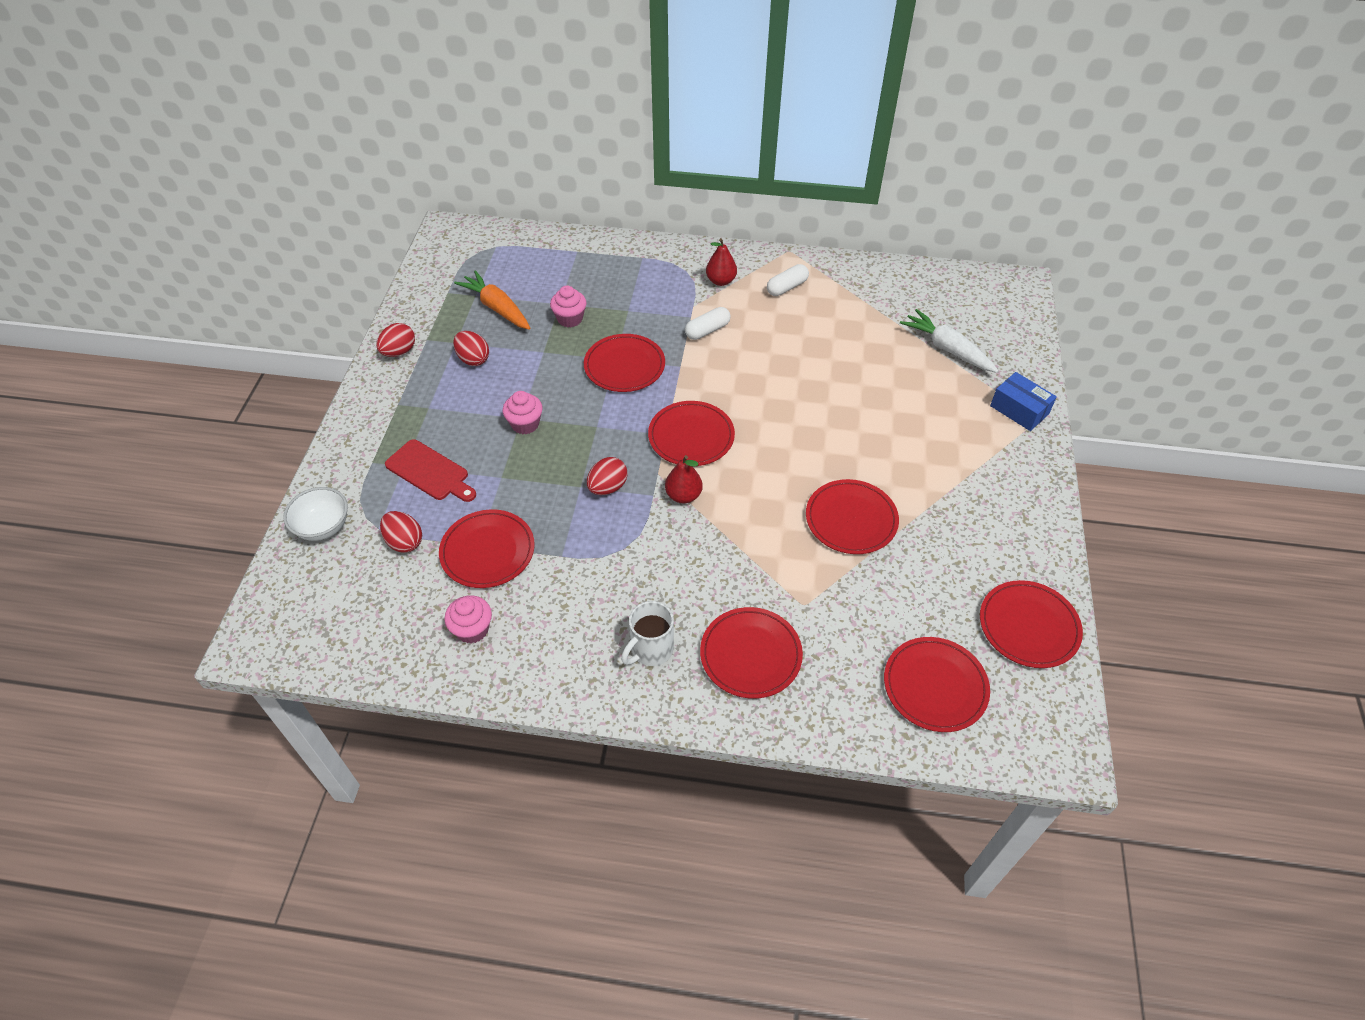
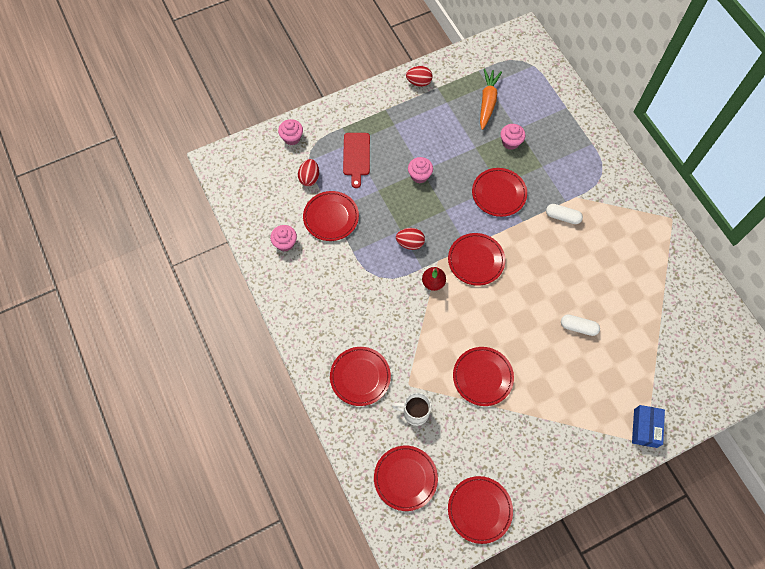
camera: 55 degrees right, 15 degrees up
(323, 527) = (292, 138): white bowl -> pink cupcake
(473, 359) = (442, 119): red egg -> none
(650, 650) = (330, 329): white mug -> white mug (414, 413)
(721, 281) = (610, 198): red pear -> none
(787, 287) = (637, 237): white capsule -> white capsule (578, 327)
(947, 349) = (663, 359): white carrot -> none

